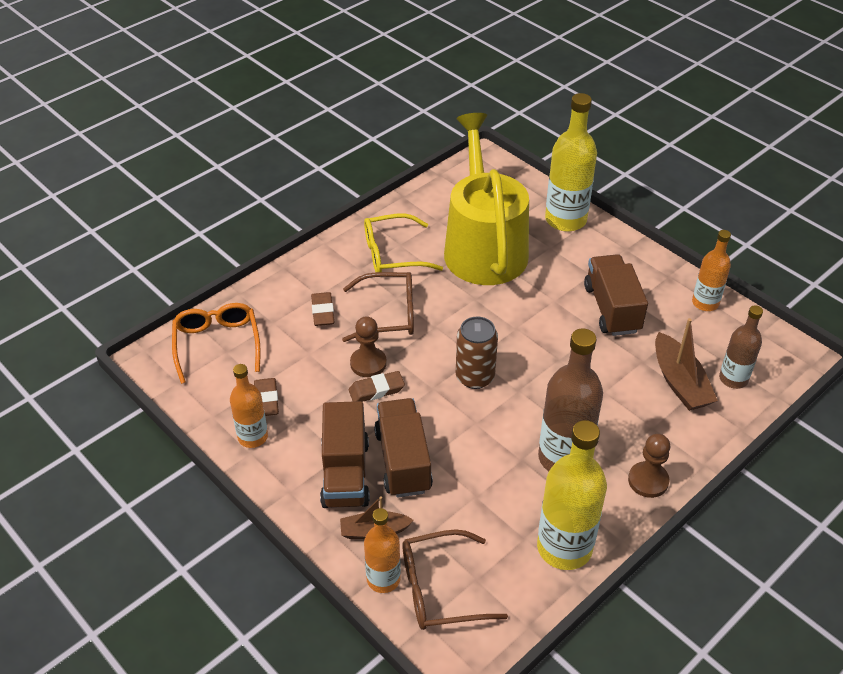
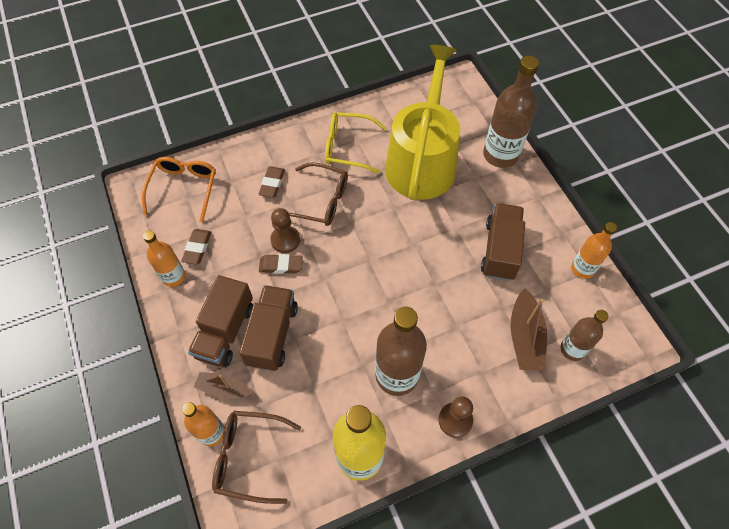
camera: 20 degrees right, 15 degrees up
(475, 377) = (361, 278): brown can -> none
(565, 220) = (500, 155): yellow bottle -> brown bottle

